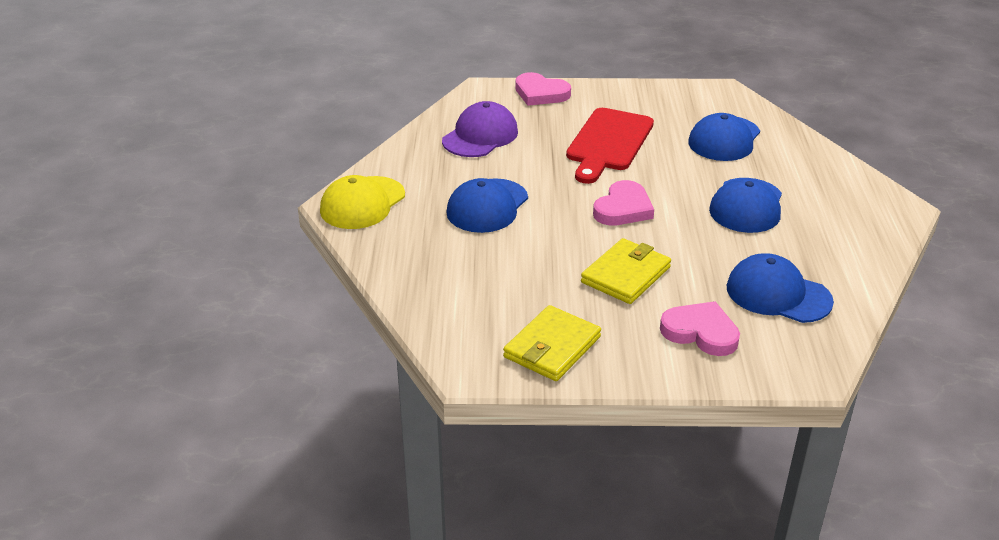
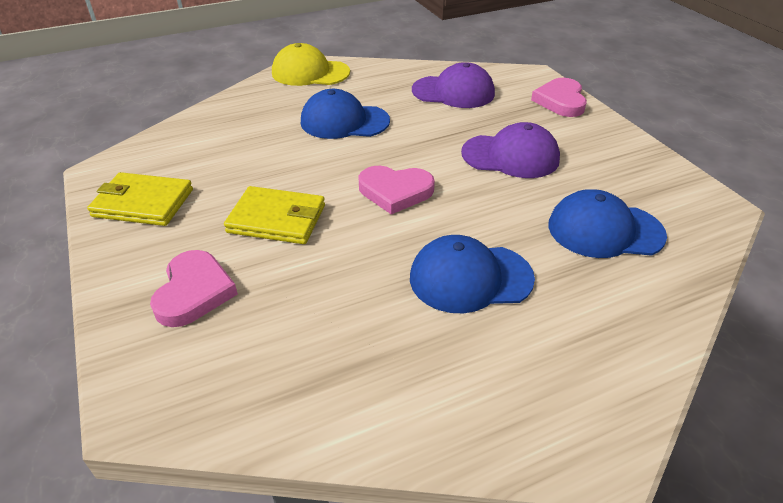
camera: 65 degrees right, 5 degrees up
(608, 143) = (510, 156): red cutting board -> purple cap
(778, 294) = (293, 342): blue cap -> none

